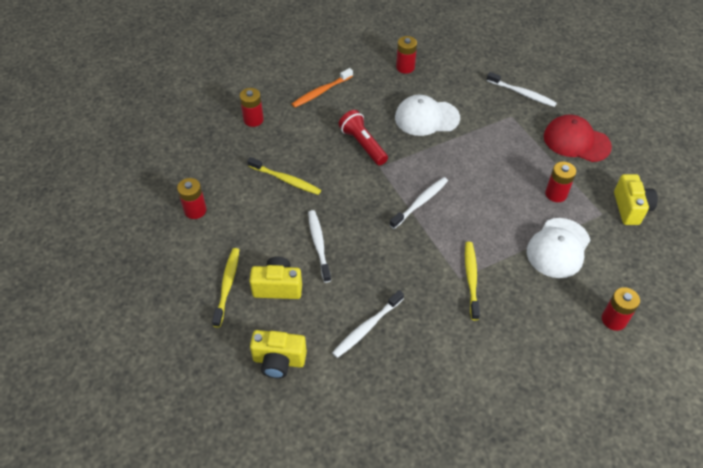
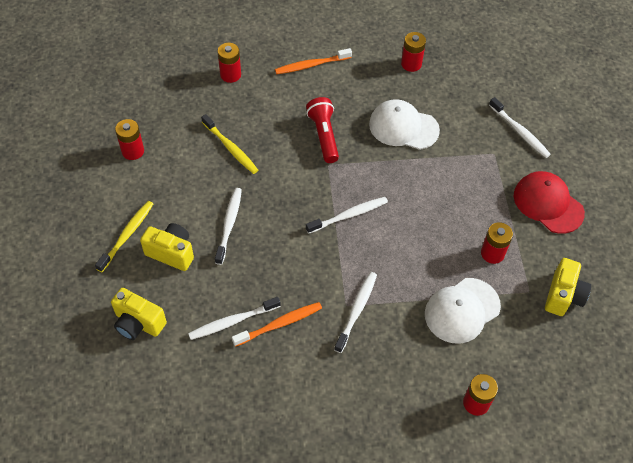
camera: 20 degrees right, 5 degrees up
(410, 314) = (279, 324): none -> orange toothbrush
(471, 279) = (357, 310): yellow toothbrush -> white toothbrush

